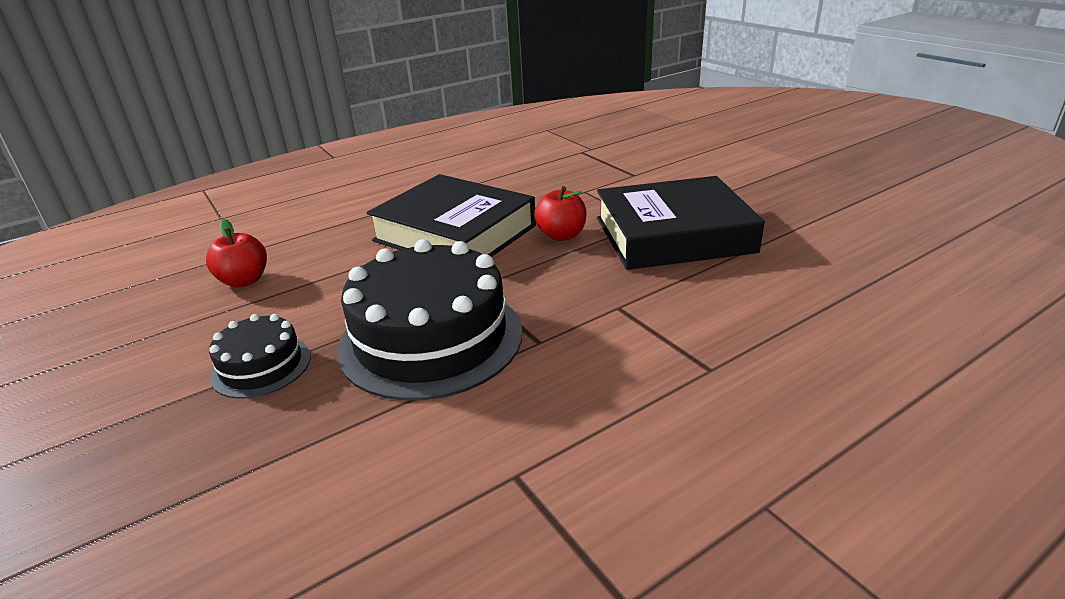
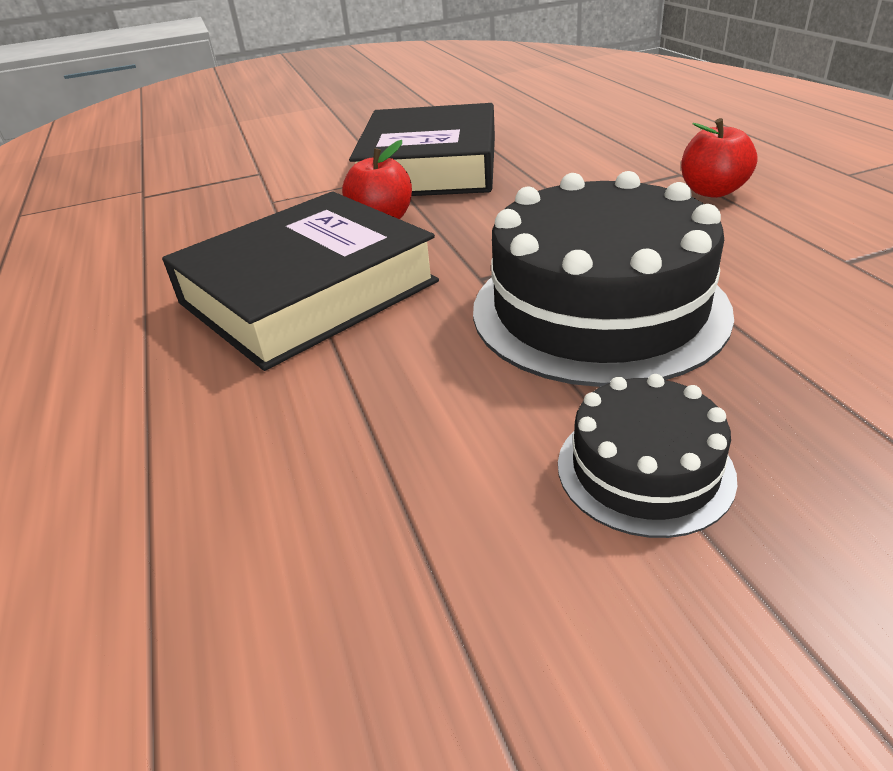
camera: 75 degrees left, 5 degrees up
(244, 281) = (305, 543): red apple -> red apple (712, 191)

